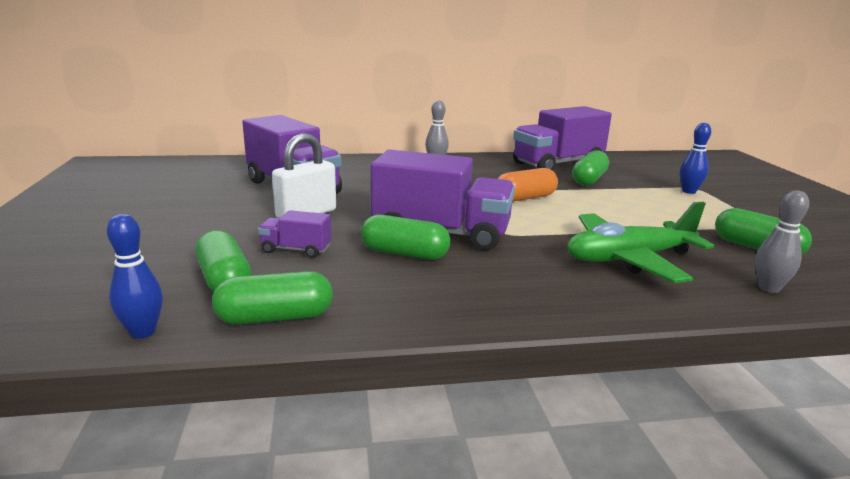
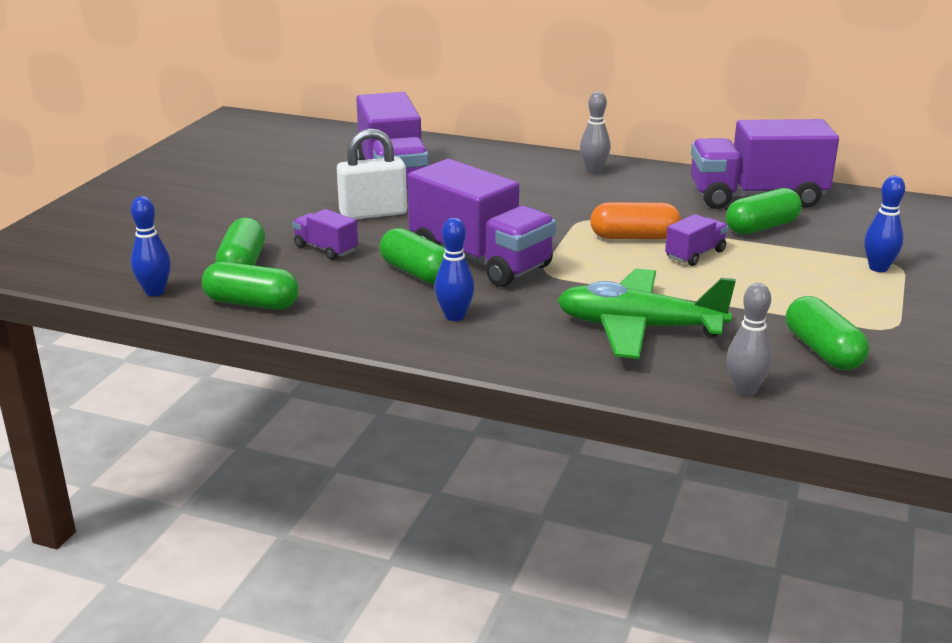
camera: 30 degrees right, 5 degrees up
(484, 283) = (454, 316): none -> blue bowling pin
(579, 202) = (695, 254): none -> purple truck

